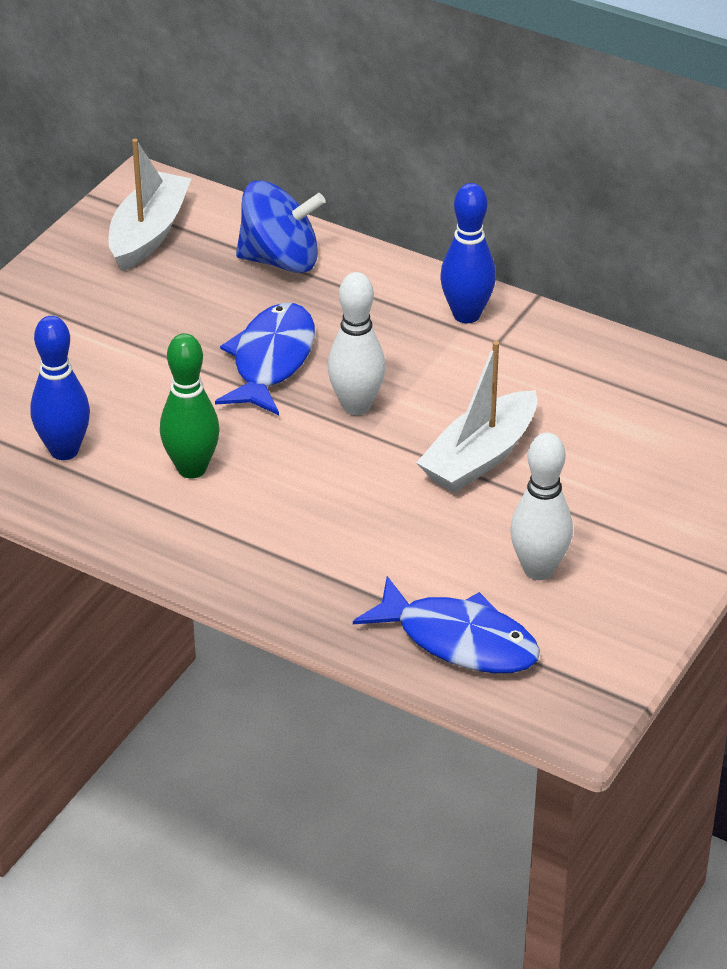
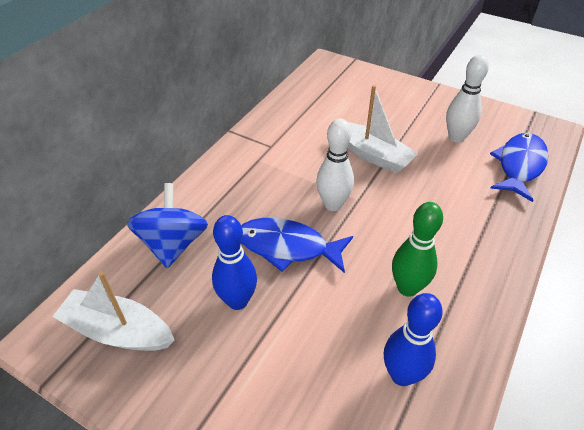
camera: 90 degrees left, 5 degrees up
(466, 315) = (245, 157): blue bowling pin -> blue bowling pin (237, 301)

